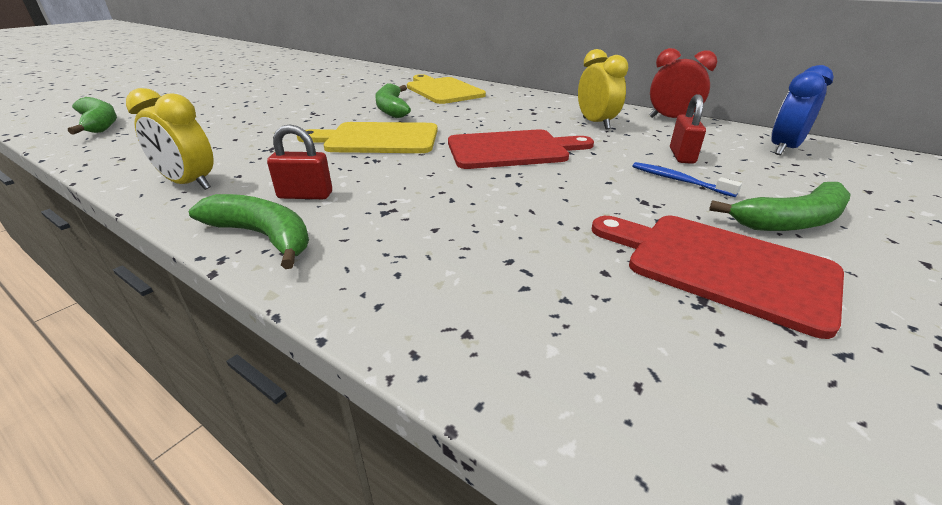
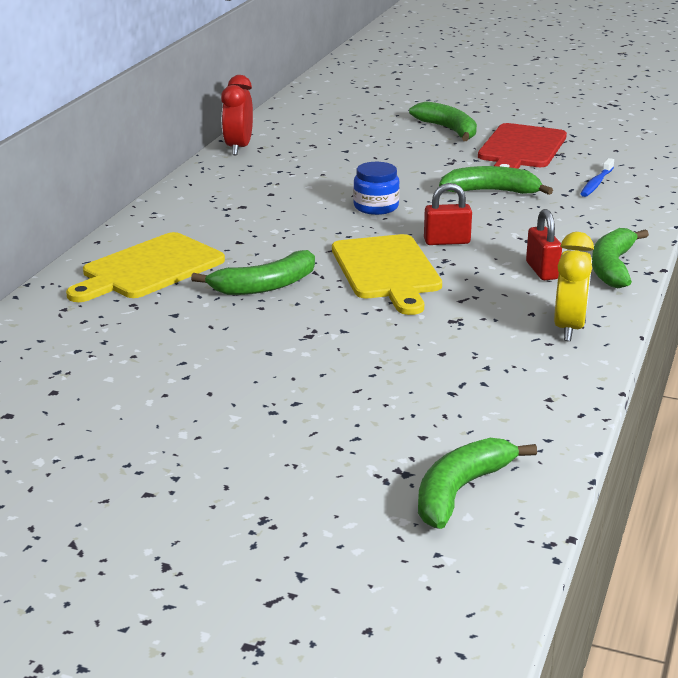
camera: 105 degrees left, 5 degrees down
(512, 150) = (376, 207): red cutting board -> blue jar
(535, 209) = (491, 191): none -> green banana
(596, 123) = (271, 177): yellow clock -> none
(678, 180) = (404, 152): blue toothbrush -> blue toothbrush (596, 183)
(681, 156) = (348, 149): red padlock -> red padlock (447, 241)
(783, 149) = (307, 118): blue clock -> none

